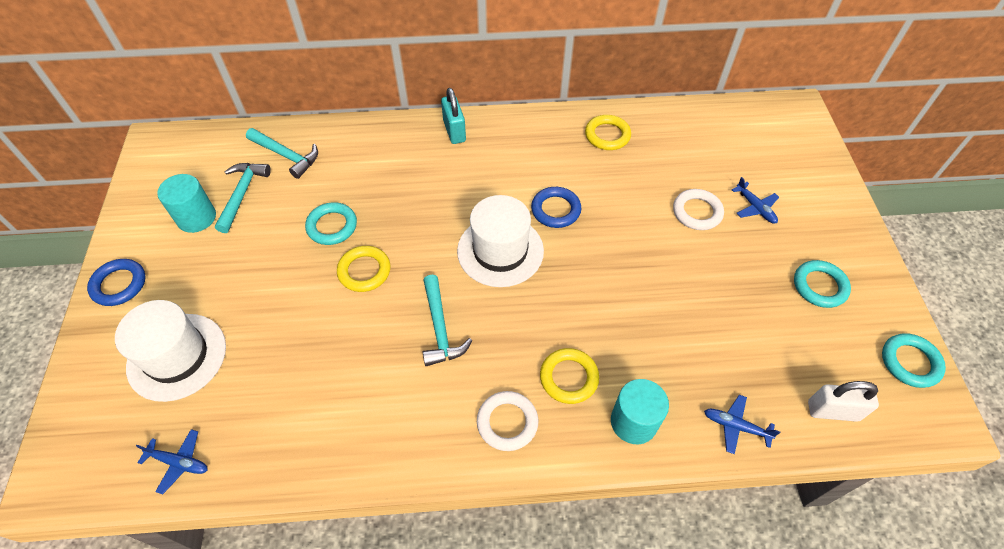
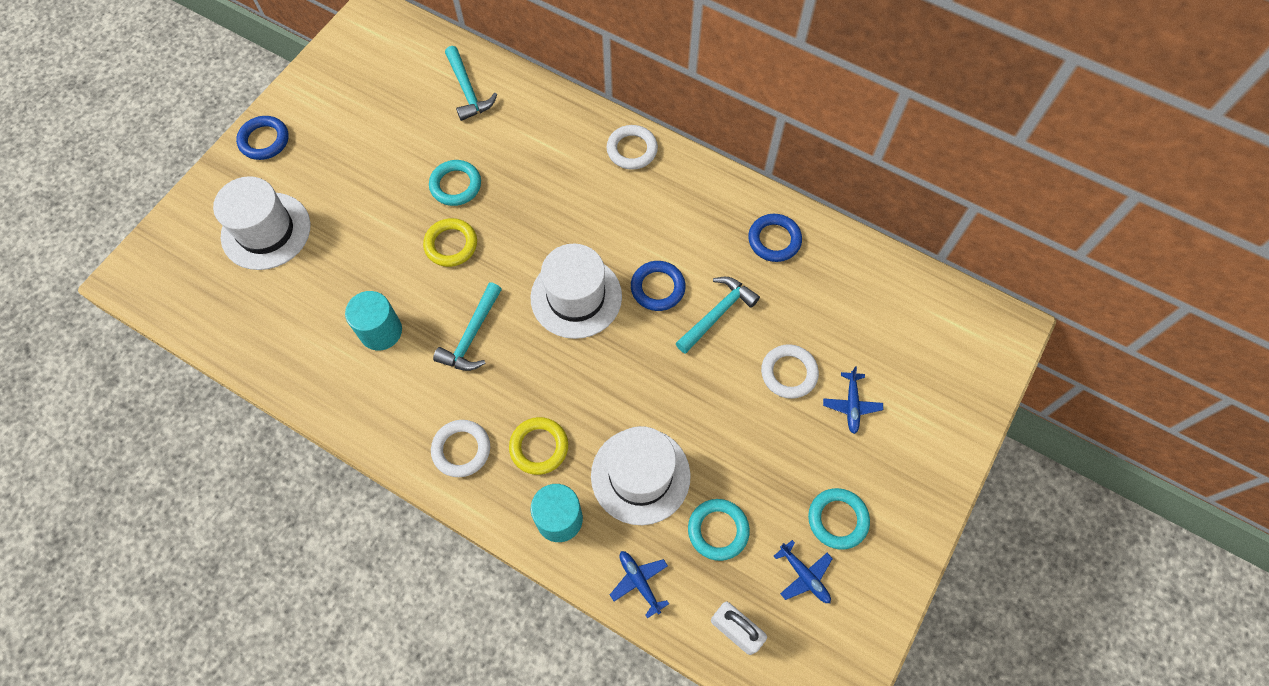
camera: 35 degrees right, 10 degrees up
(178, 462) = (215, 318): blue plane -> blue plane (804, 575)
(196, 218) = (357, 111): turquoise cylinder -> turquoise cylinder (381, 331)
(242, 194) = (406, 109): turquoise hammer -> turquoise hammer (717, 314)
(454, 131) = (632, 150): turquoise padlock -> white ring
(607, 135) = (774, 240): yellow ring -> blue ring
(663, 347) = (640, 475): none -> white hat
(910, 362) = (851, 643): turquoise ring -> turquoise ring (718, 530)

